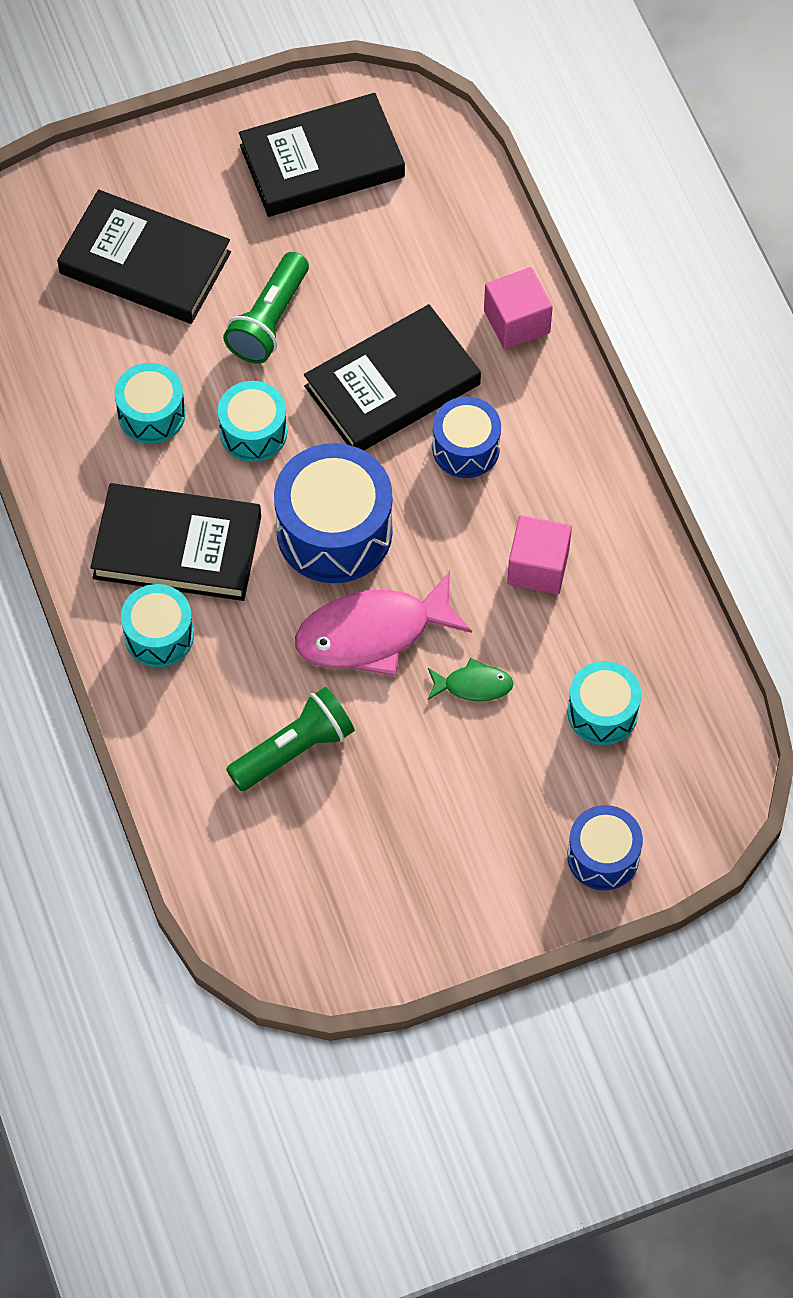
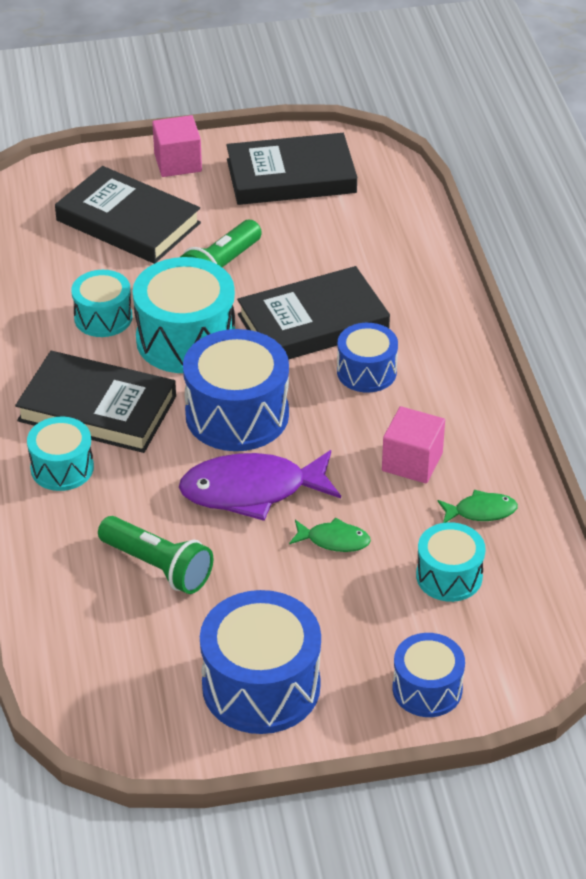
camera: 10 degrees right, 20 degrees down
(253, 432) = (186, 339): turquoise drum -> turquoise drum, size x1.69
(294, 750) = (158, 567): green flashlight -> green flashlight turned 60 degrees clockwise
(372, 633) = (252, 491): pink fish -> purple fish
(434, 880) = (261, 686): none -> blue drum
(517, 322) = (430, 294): pink cube -> pink cube (178, 162)
(622, 622) = (481, 511): none -> green fish

